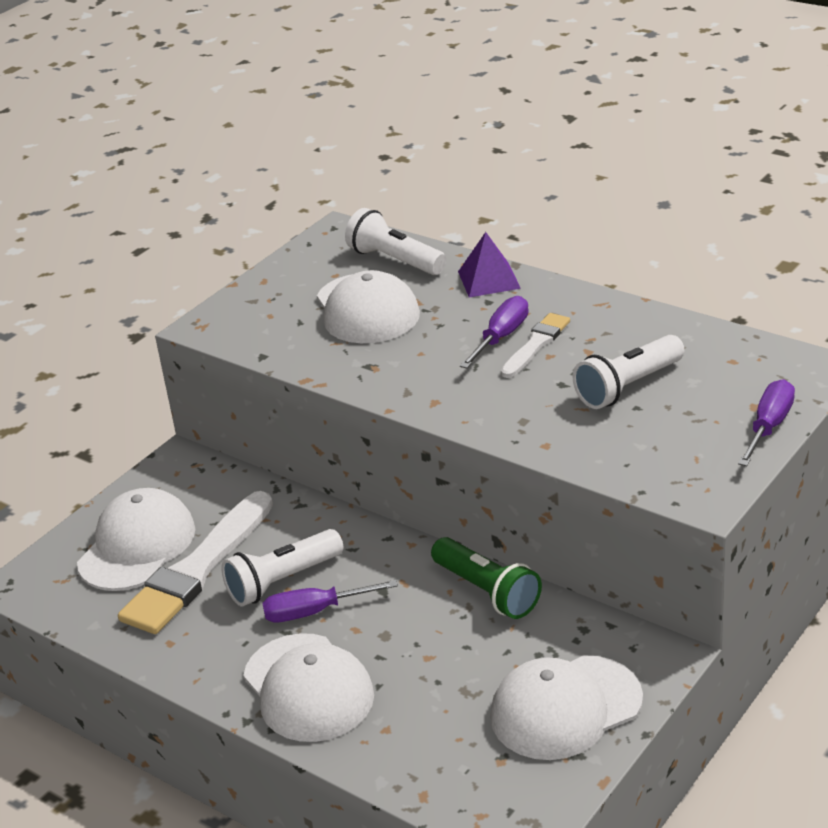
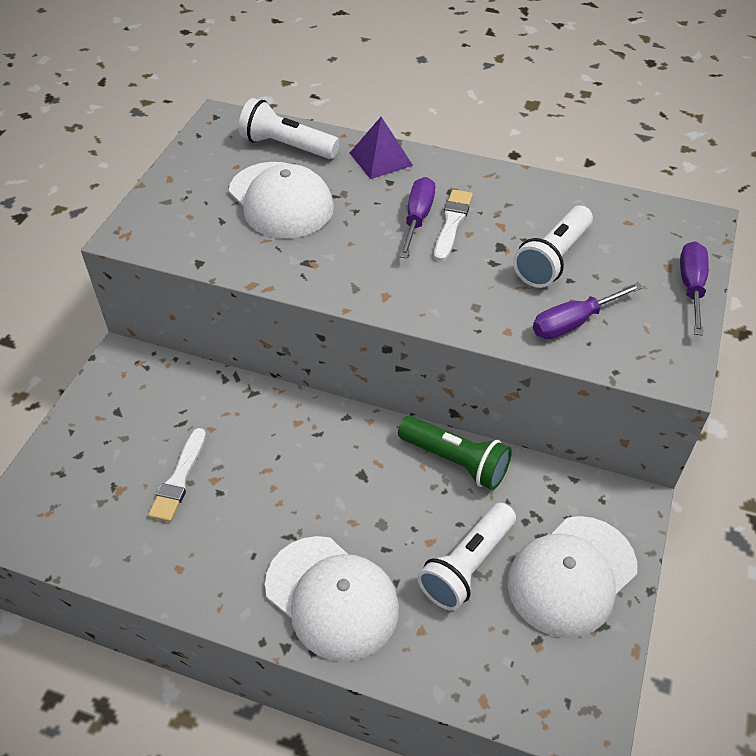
camera: 20 degrees left, 15 degrees up
(137, 546) = (110, 462): white cap -> none
(197, 569) = (179, 479): white brush -> white brush, size x0.53
(283, 581) = (266, 480): white flashlight -> white flashlight (467, 565)
(315, 611) = (308, 509): purple screwdriver -> purple screwdriver (574, 322)

